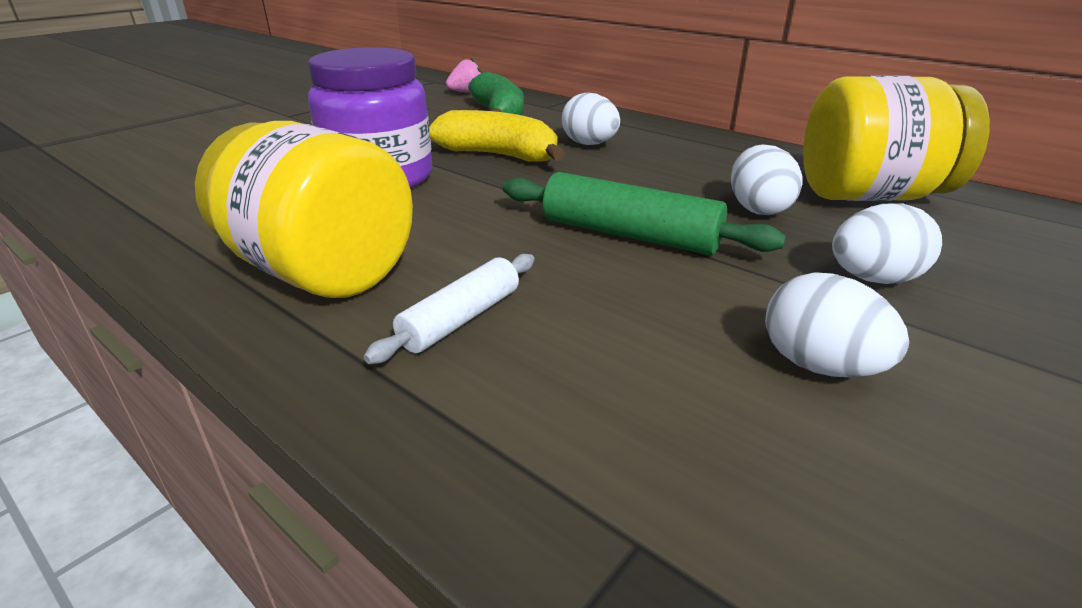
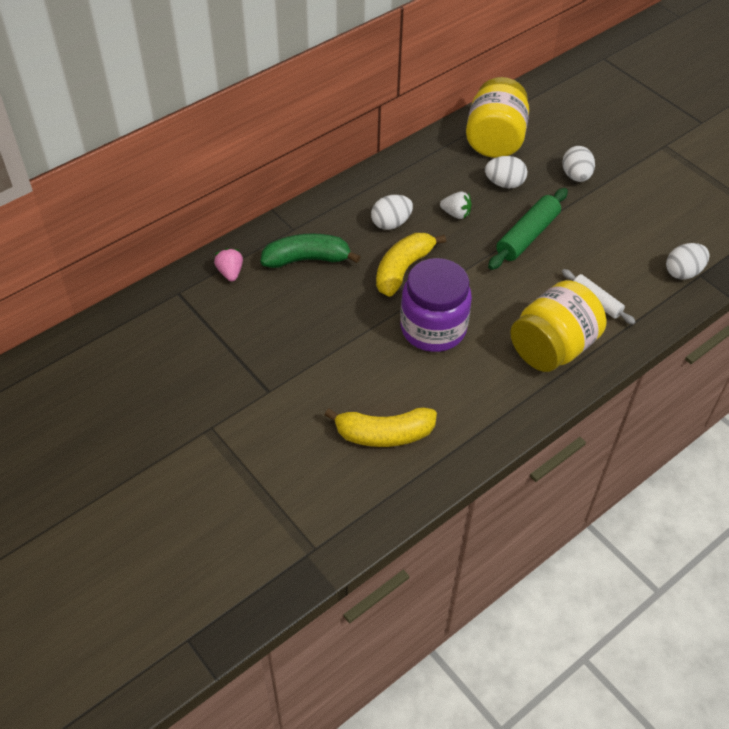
camera: 80 degrees left, 20 degrees up
(188, 164) = (384, 434): none -> yellow banana
(642, 178) = (456, 214): none -> white strawberry
(819, 366) = (630, 214): white egg -> white egg (683, 272)

